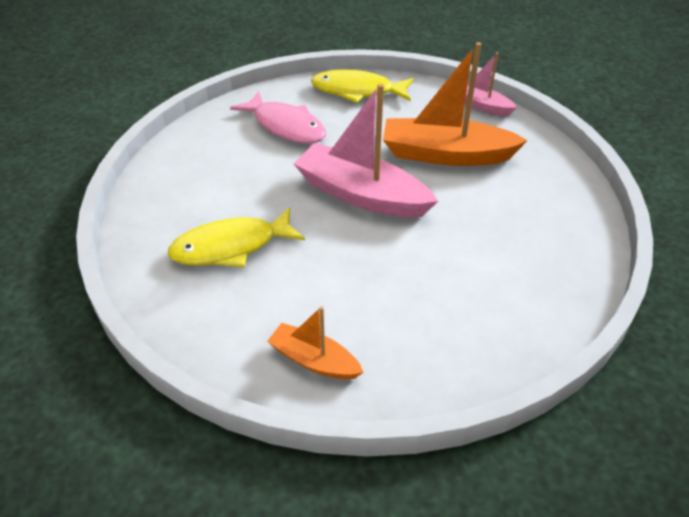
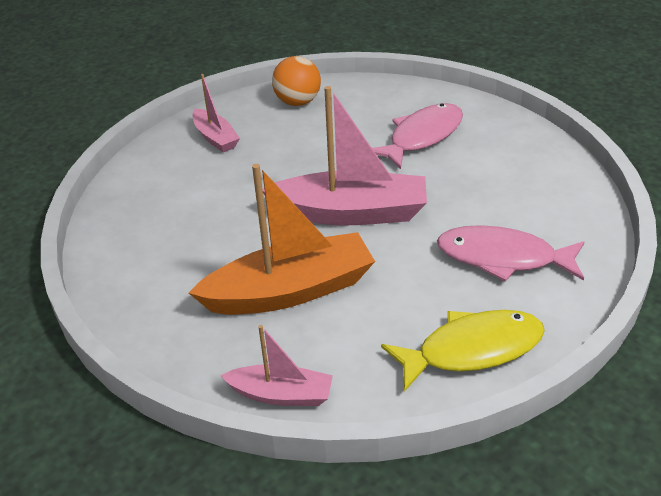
camera: 155 degrees right, 5 degrees down
(231, 247) = (422, 137): yellow fish -> pink fish
(314, 360) = (298, 102): orange boat -> orange ball
(443, 339) = (215, 138): none -> pink boat

